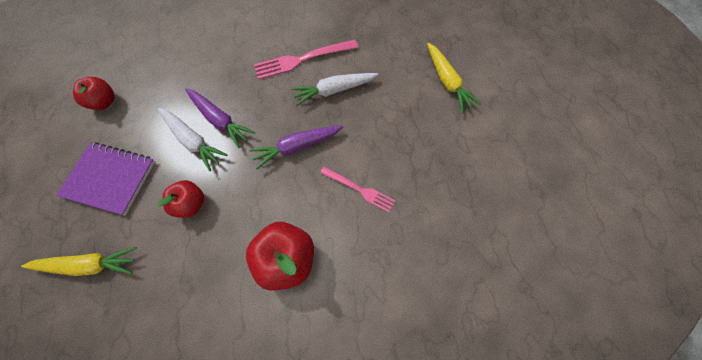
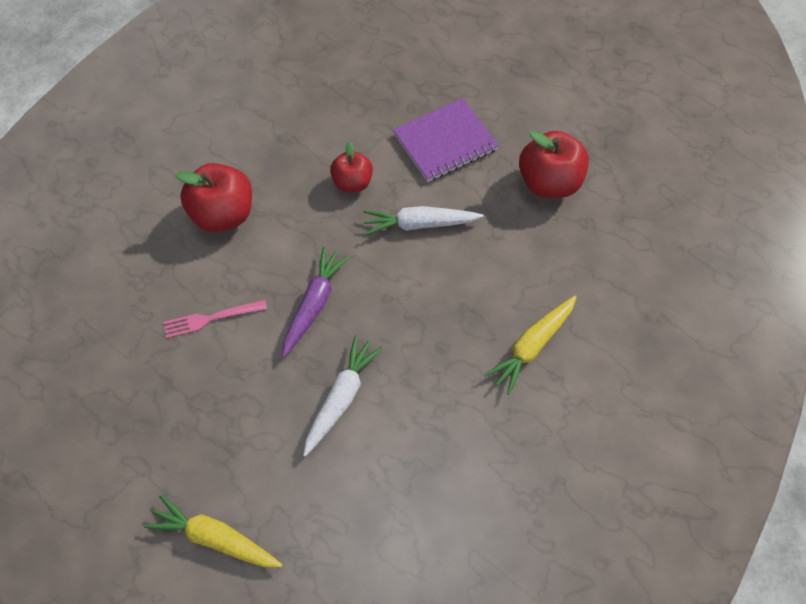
camera: 135 degrees right, 5 degrees down
(89, 264) = (375, 91): yellow carrot -> yellow carrot (532, 346)
(104, 102) = (548, 182): red apple -> red apple, size x1.60
(220, 120) = (420, 262): purple carrot -> none
(302, 60) = (420, 401): pink fork -> none

